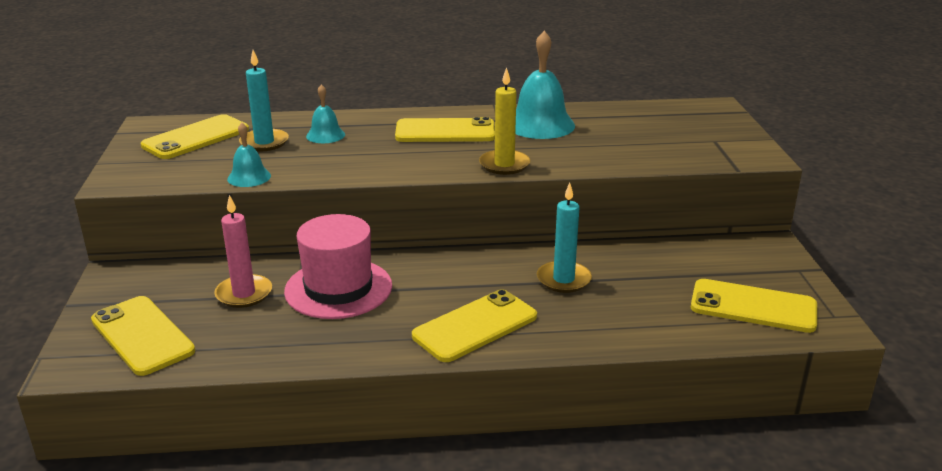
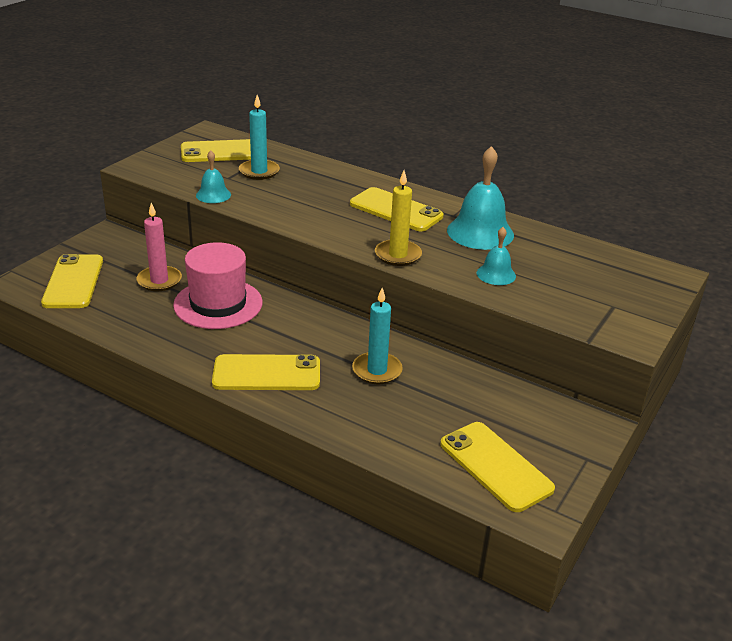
camera: 35 degrees right, 5 degrees up
(325, 135) = (307, 181): turquoise bell -> turquoise bell (496, 274)

